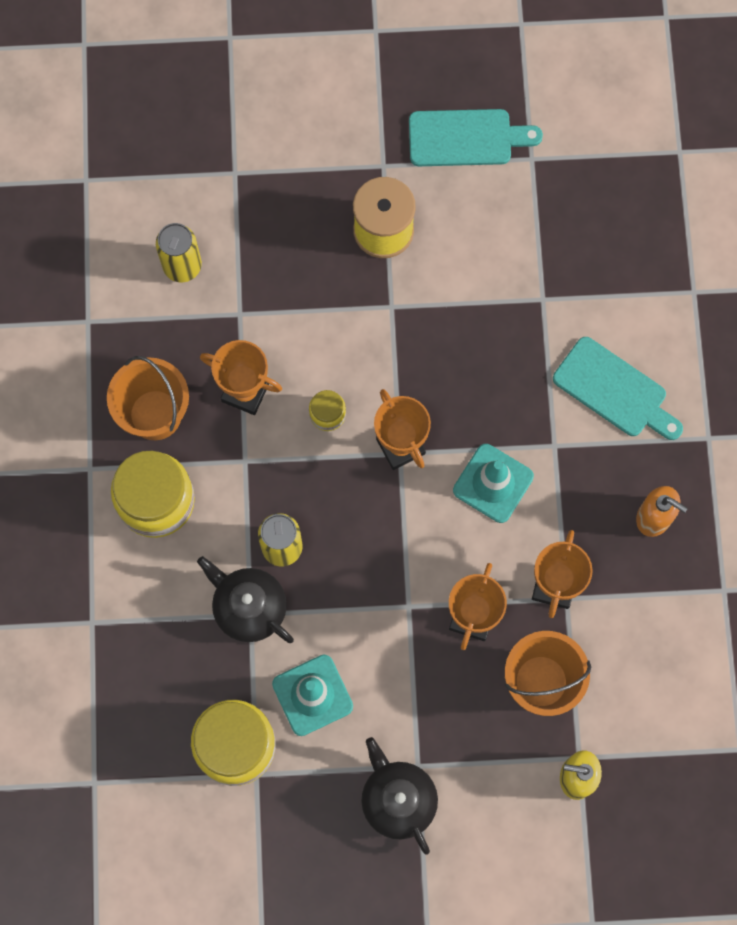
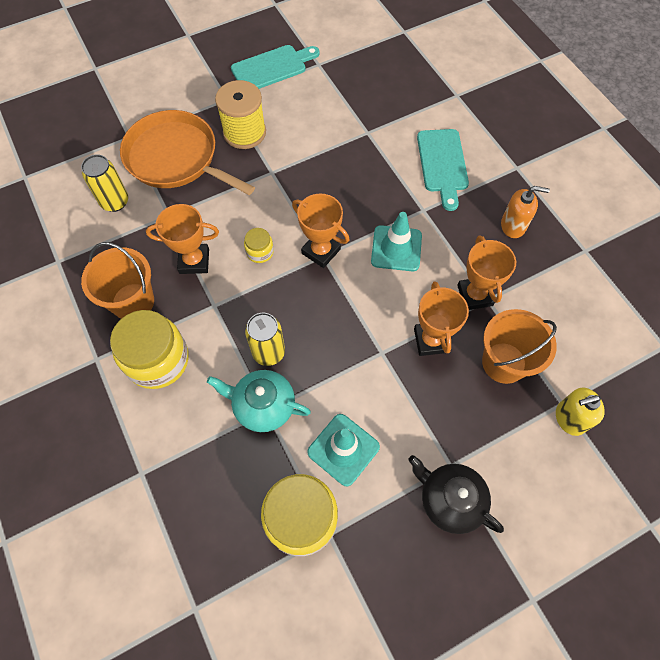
camera: 25 degrees left, 10 degrees down
(248, 607) = (263, 405): black teapot -> turquoise teapot
(280, 232) = (176, 158): none -> orange pan
(614, 390) = (442, 164): turquoise cutting board -> turquoise cutting board turned 75 degrees clockwise

